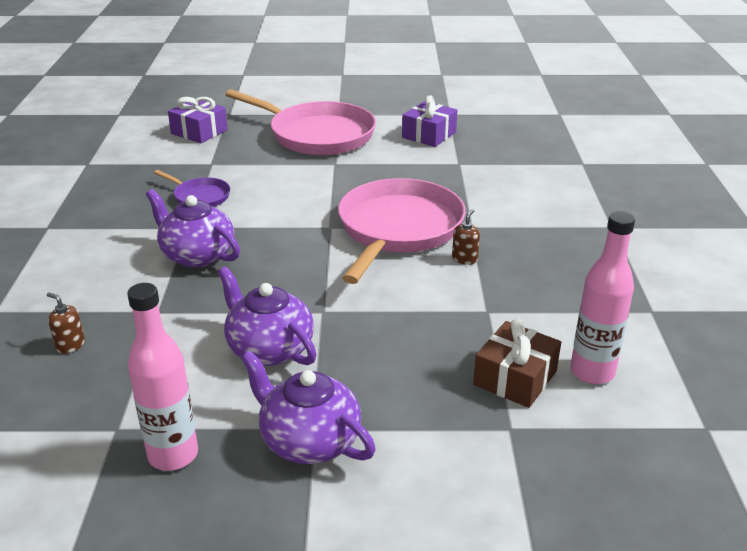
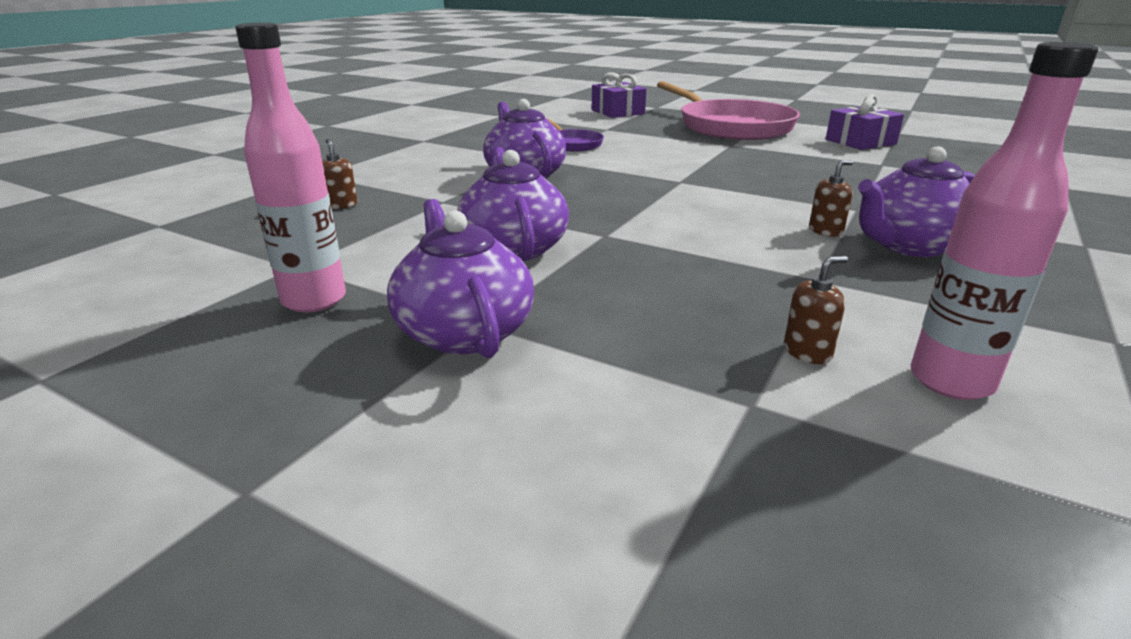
camera: 30 degrees right, 5 degrees down
(398, 229) = (759, 195): pink pan -> none
(515, 378) = (807, 352): brown gift -> brown soap dispenser
(520, 259) = (909, 246): none -> purple teapot

